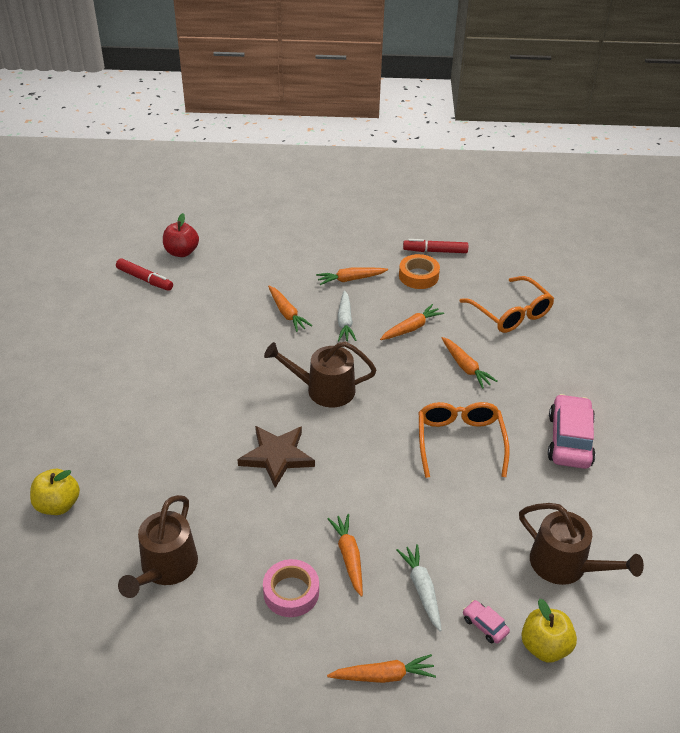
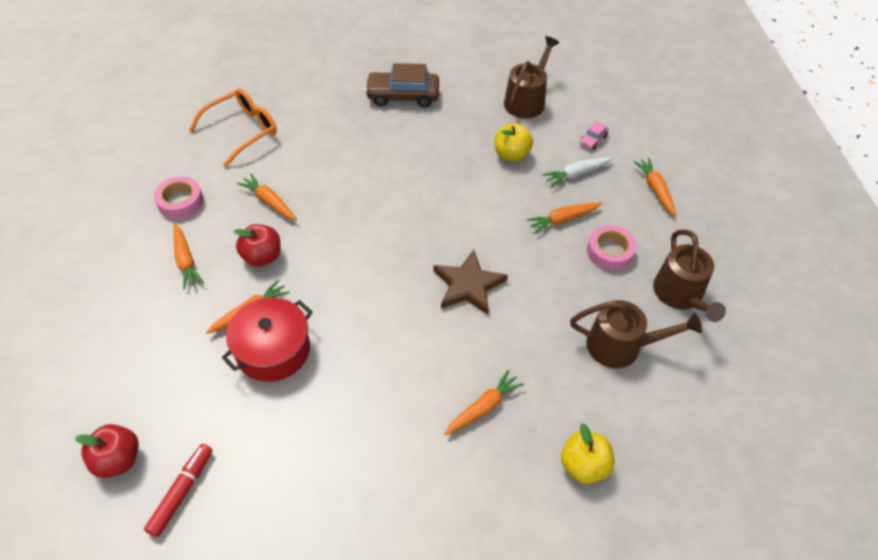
camera: 100 degrees left, 10 degrees up
(245, 324) = (273, 350): none -> red pot
(324, 390) = (371, 261): brown watering can -> brown watering can (680, 295)
(345, 321) = (262, 257): white carrot -> red apple
(418, 276) = (180, 202): orange tape -> pink tape
(435, 251) = (134, 191): red marker -> none
(460, 442) = (419, 159): orange glasses -> none
(465, 367) = (323, 159): orange carrot -> orange carrot (483, 407)
(544, 646) = (597, 111): yellow apple -> yellow apple (511, 154)
(569, 440) = (403, 96): pink car -> brown car

